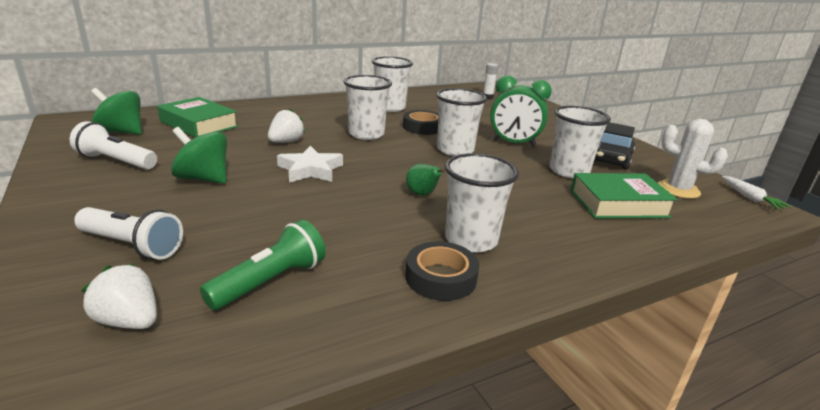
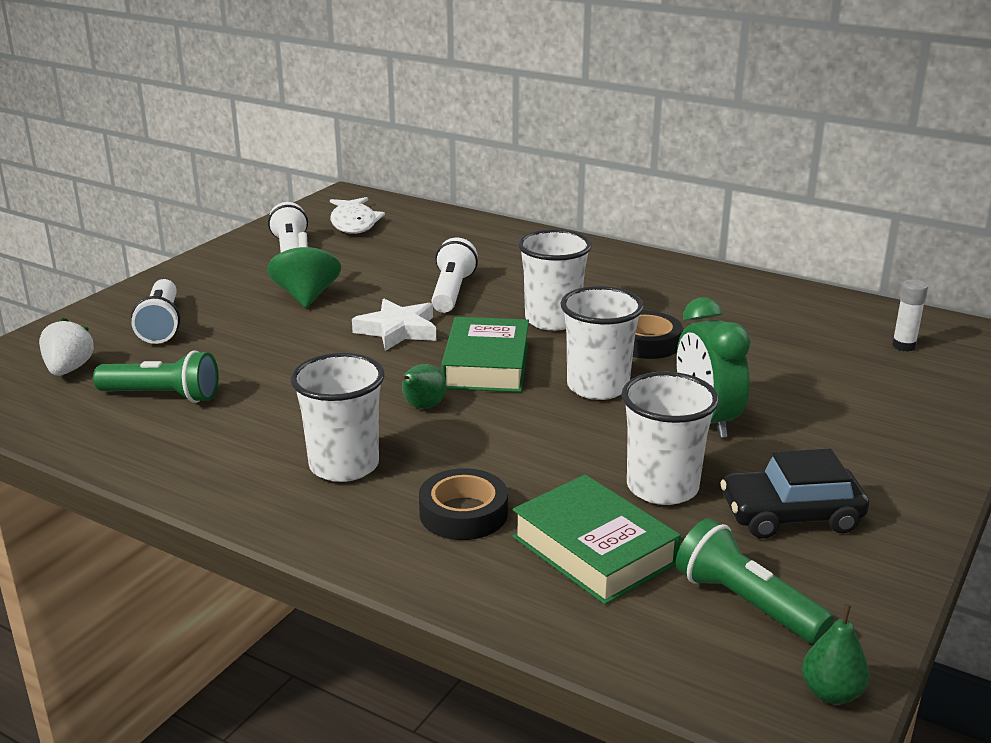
camera: 60 degrees right, 0 degrees up
(121, 132) = (354, 223): green spinning top -> white fish
(199, 124) = (427, 239): green book -> green book (486, 365)
(286, 142) = (452, 292): white strawberry -> white flashlight
(390, 108) = (683, 300): white cup -> none
(441, 277) = (246, 470): black tape -> black tape (463, 513)
(678, 189) = (745, 603): white cactus -> green flashlight
(750, 198) = (831, 693): white carrot -> green pear

